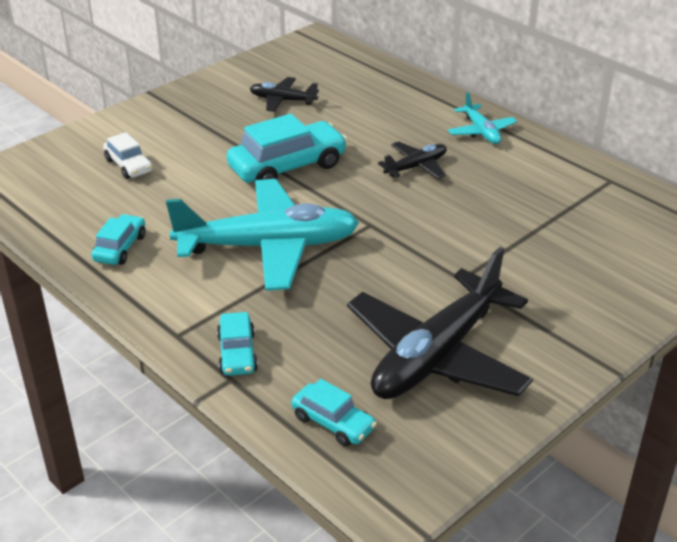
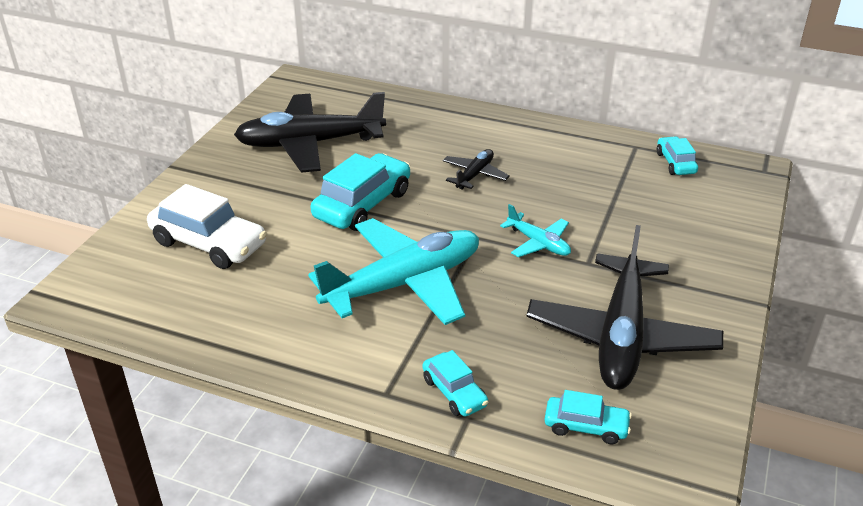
camera: 25 degrees left, 0 degrees up
(120, 248) = (264, 327): turquoise car -> turquoise car (675, 163)
(129, 166) = (209, 243): white car -> white car, size x1.82
(282, 100) = (309, 144): black plane -> black plane, size x2.15
(481, 131) = (504, 130): turquoise plane -> turquoise plane (538, 243)

